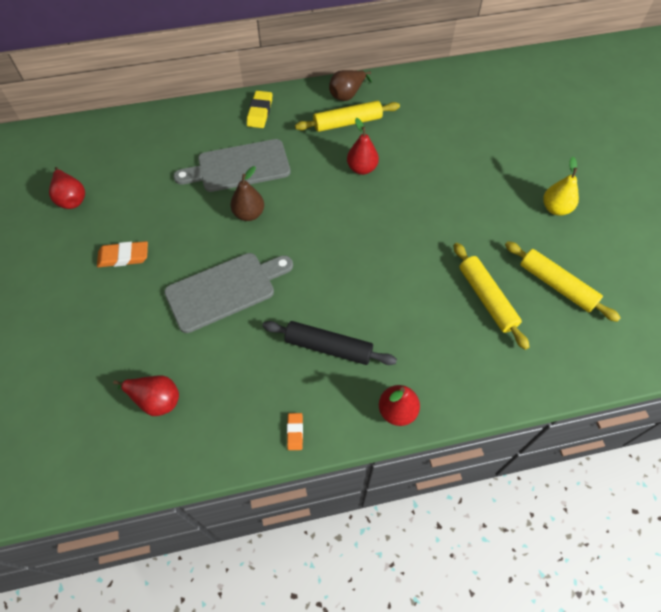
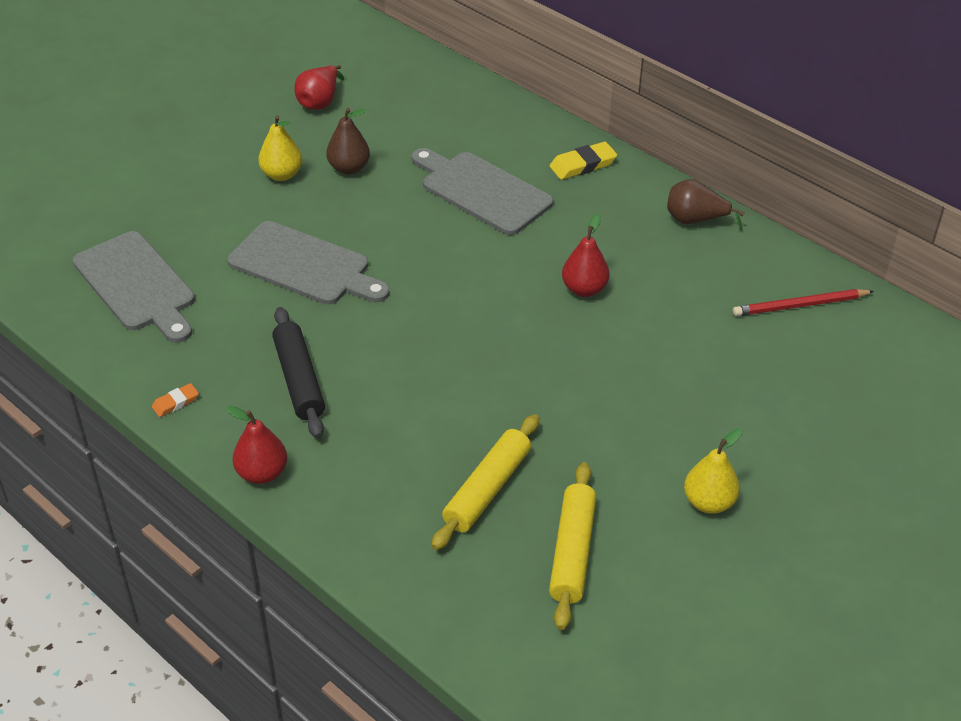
camera: 55 degrees right, 15 degrees down
(123, 256) = (282, 175): orange eraser -> yellow pear
(155, 400) = (137, 285): red pear -> grey cutting board
(249, 214) = (422, 232): brown pear -> brown pear (349, 168)
(347, 122) = (647, 242): yellow rolling pin -> none
(443, 95) = (800, 305): none -> red pencil

